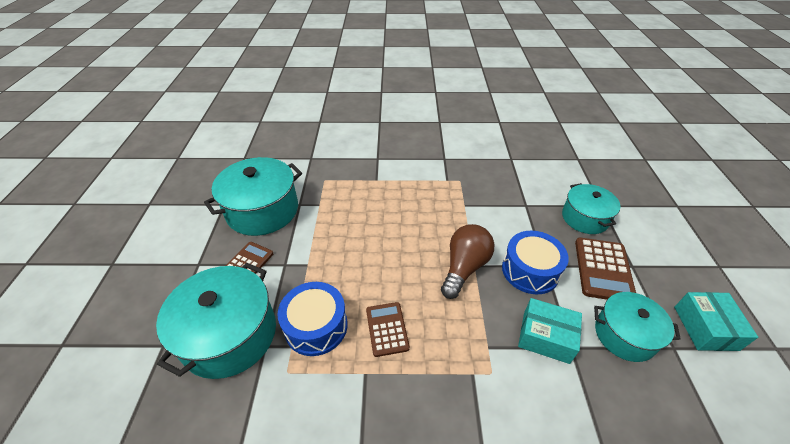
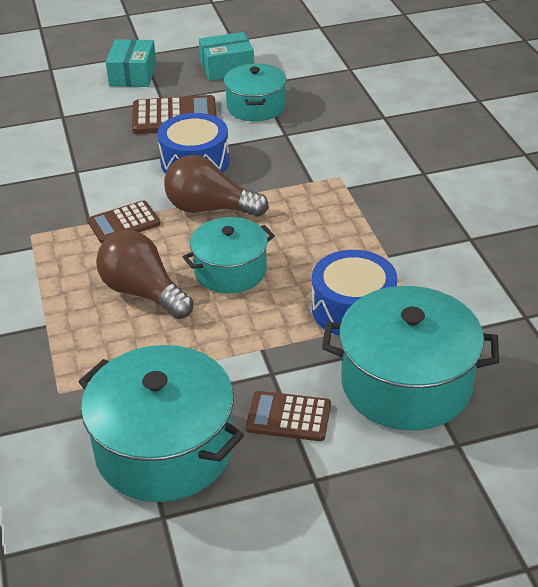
camera: 105 degrees left, 5 degrees down
(385, 219) = (143, 292): none -> brown light bulb
(387, 329) = (326, 252): brown calculator -> brown calculator (124, 223)
(545, 337) = (281, 148): turquoise box -> turquoise box (133, 75)
(585, 218) = (90, 128): turquoise pot -> turquoise pot (230, 271)

